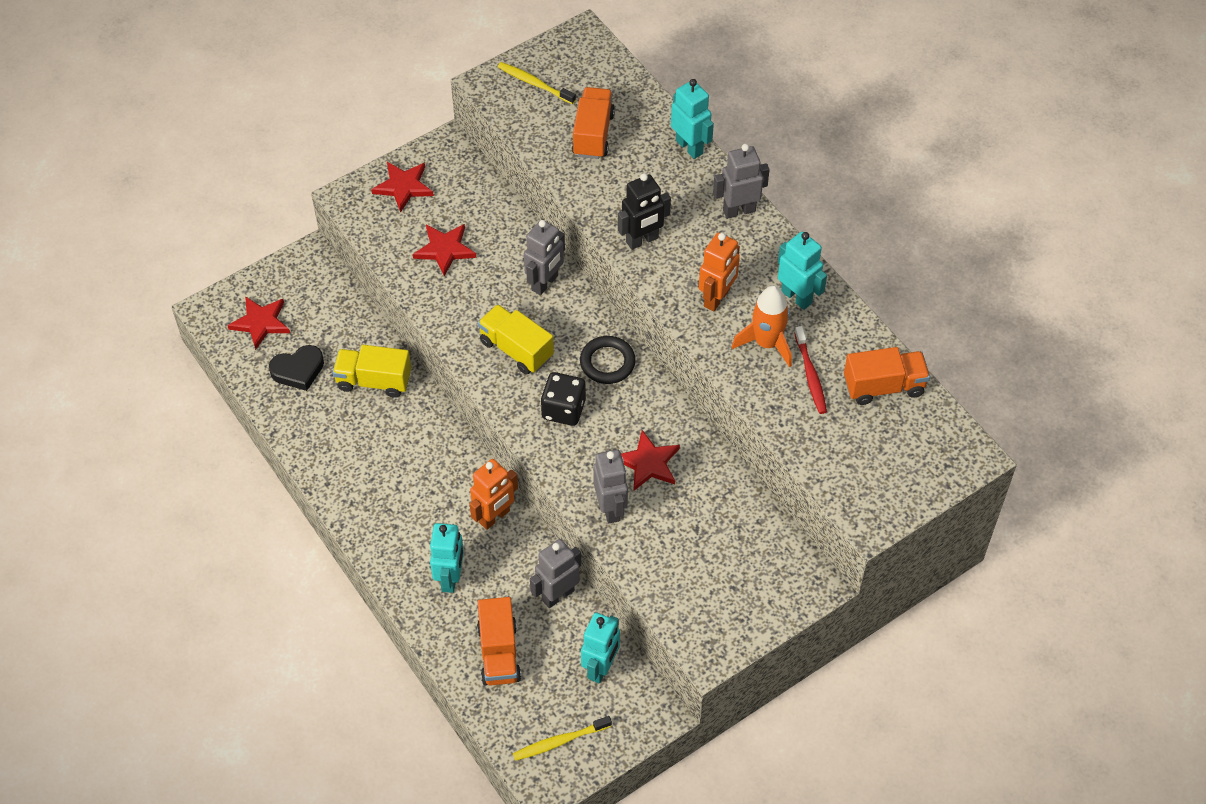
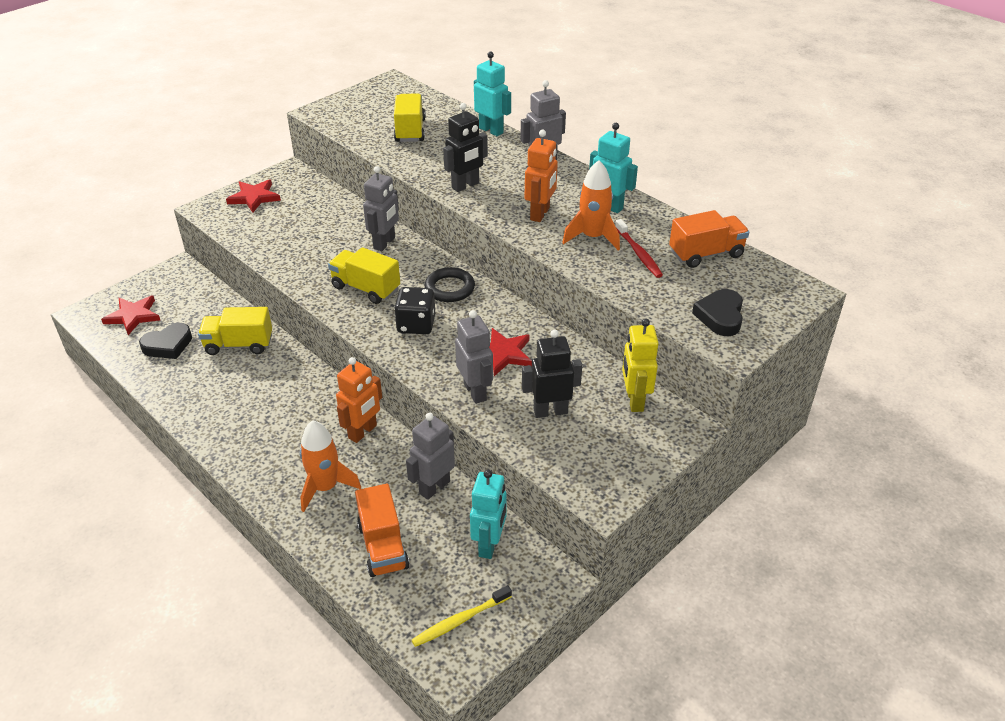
camera: 10 degrees left, 15 degrees down
(445, 249) = (293, 231): red star -> none
(450, 578) = (325, 487): turquoise robot -> orange rocket
(535, 84) = (357, 108): yellow toothbrush -> none
(593, 134) = (410, 131): orange truck -> yellow truck
(681, 544) = (550, 411): none -> black robot
(770, 544) = (634, 400): none -> yellow robot
(870, 477) = (720, 316): none -> black heart

